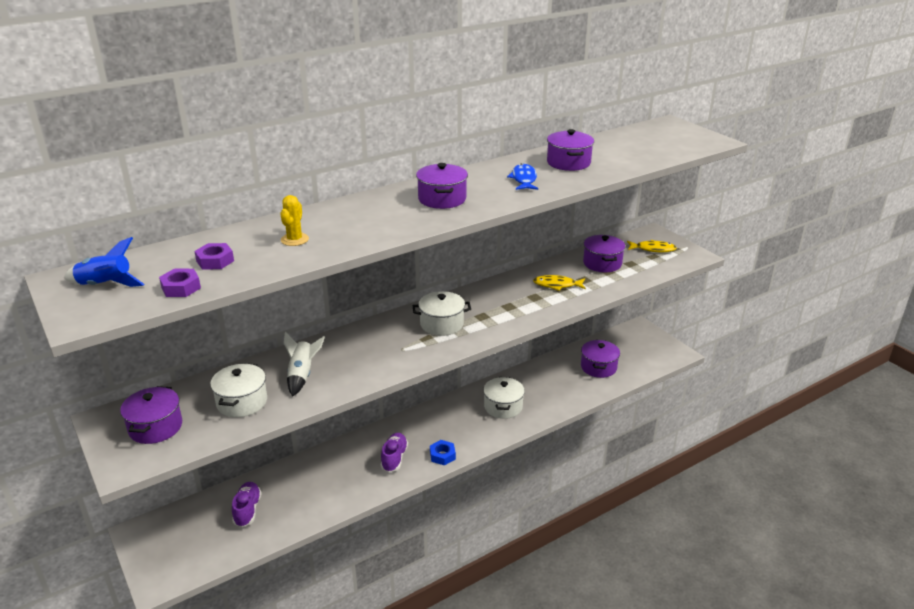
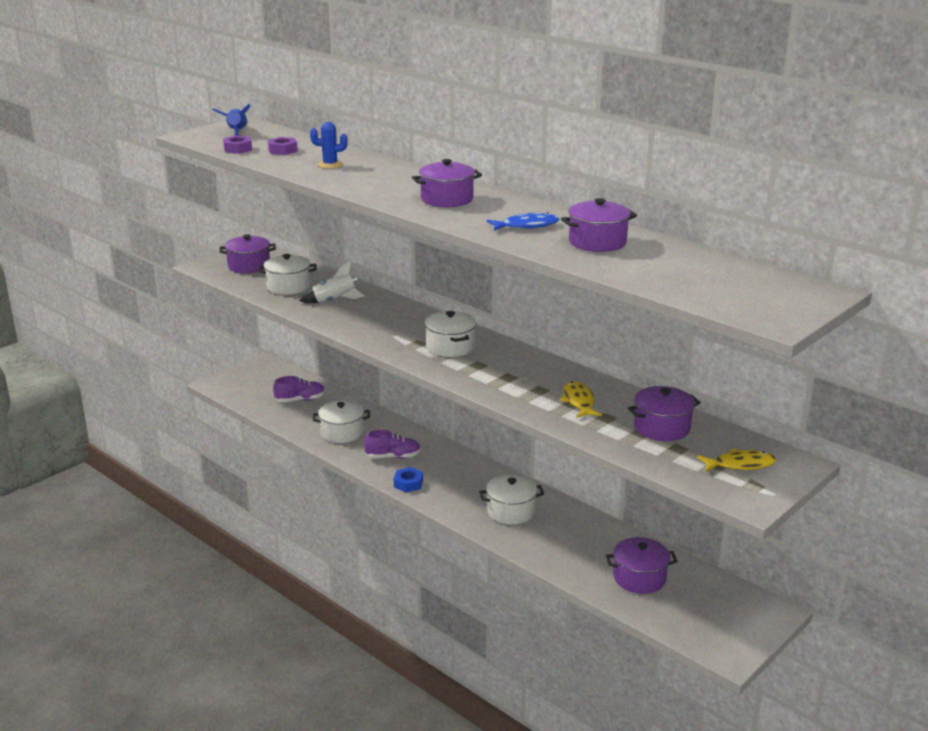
camera: 75 degrees right, 5 degrees down
(294, 240) = (330, 165): yellow cactus -> blue cactus
(333, 486) = (342, 432): none -> white pot
(653, 249) = (740, 465): yellow fish -> yellow fish turned 90 degrees counterclockwise

